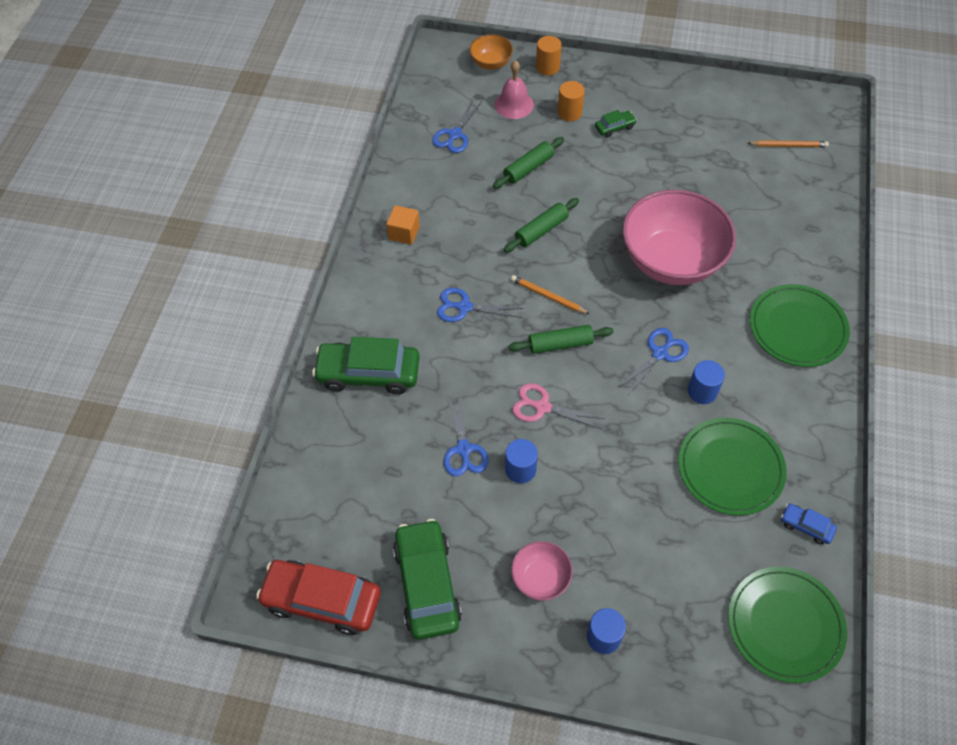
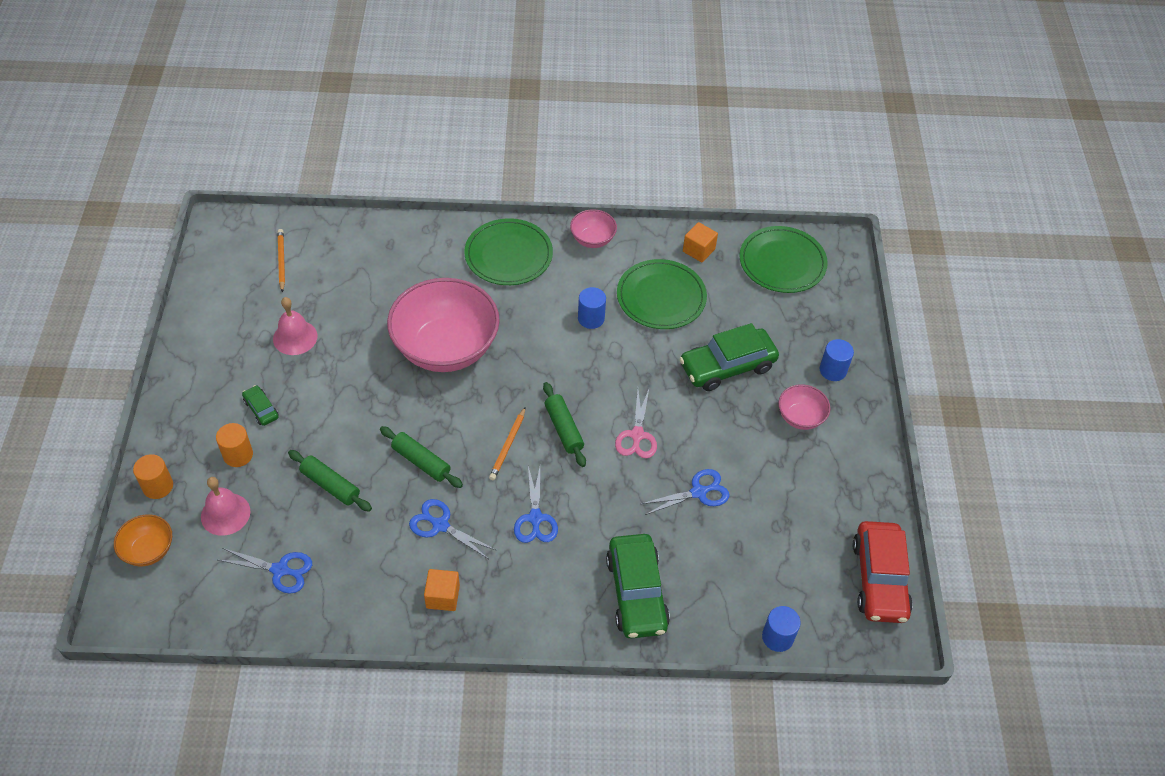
camera: 105 degrees left, 5 degrees down
(427, 584) = (835, 499): green car -> green car (727, 366)
(520, 469) = (706, 444): blue cylinder -> blue cylinder (777, 637)
(660, 354) = (557, 351): blue scissors -> blue scissors (440, 525)
(693, 152) = (295, 337): none -> pink bell
(806, 526) = (698, 250): blue car -> orange cube
(822, 413) = (592, 239): none -> pink bowl

